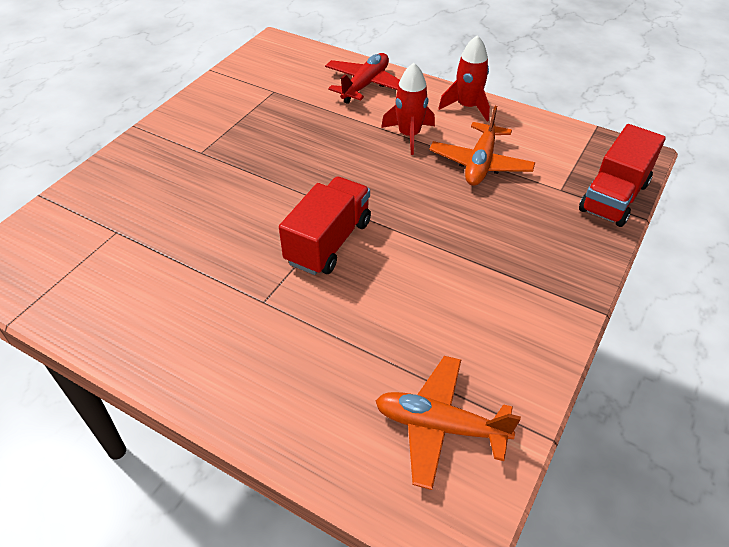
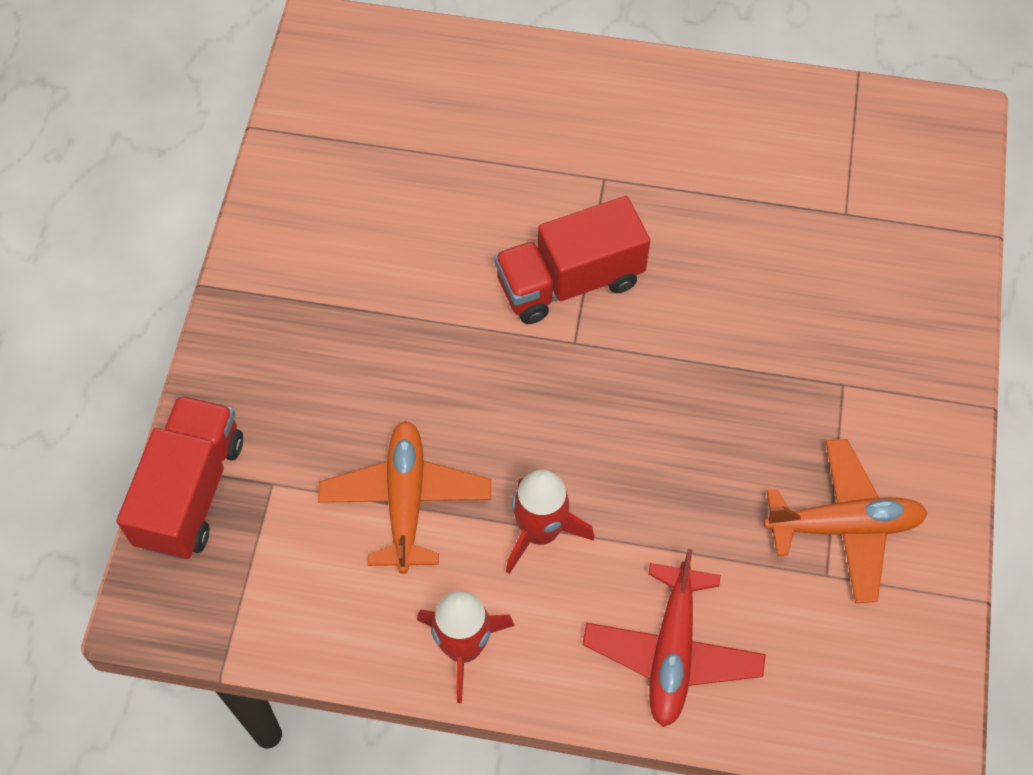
camera: 160 degrees right, 15 degrees up
(328, 242) = (569, 281): red truck -> red truck turned 60 degrees clockwise
(439, 426) = (362, 106): orange plane -> orange plane (844, 526)

